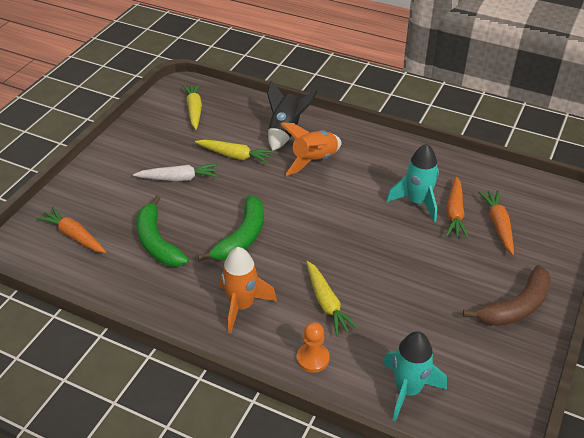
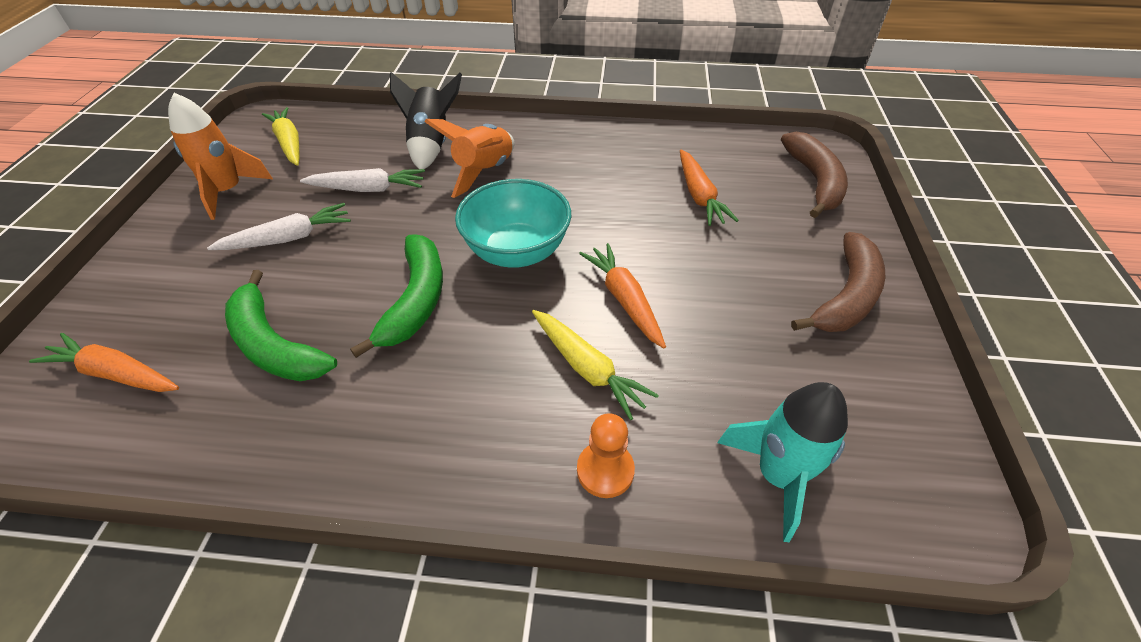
camera: 20 degrees left, 5 degrees up
(235, 156) = (368, 189): yellow carrot -> white carrot
(242, 306) = (453, 413): orange rocket -> orange rocket (228, 192)
(314, 222) = (517, 252): none -> turquoise bowl
(417, 202) = (645, 193): turquoise rocket -> none
(498, 225) = (760, 197): orange carrot -> orange carrot (624, 300)
(547, 223) = (814, 181): none -> brown banana

